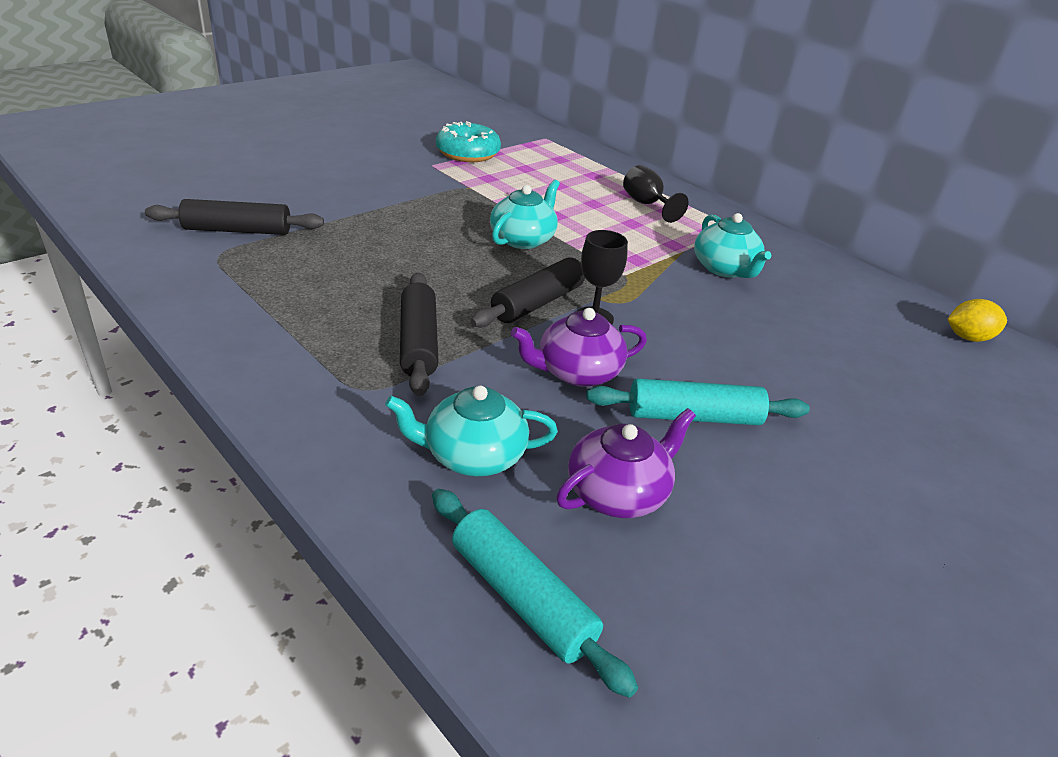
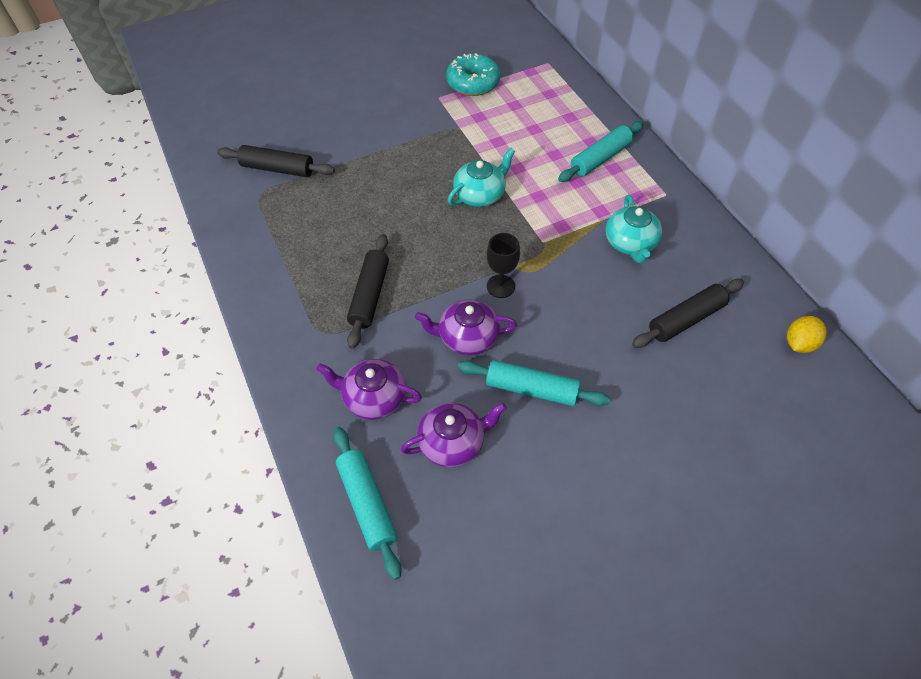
camera: 20 degrees right, 20 degrees up
(473, 455) = (373, 398): turquoise teapot -> purple teapot
(538, 303) = (465, 266): black rolling pin -> black rolling pin (686, 319)
(647, 204) = (600, 158): black goblet -> turquoise rolling pin
(968, 338) = (799, 343): yellow lemon -> yellow lemon turned 60 degrees counterclockwise

